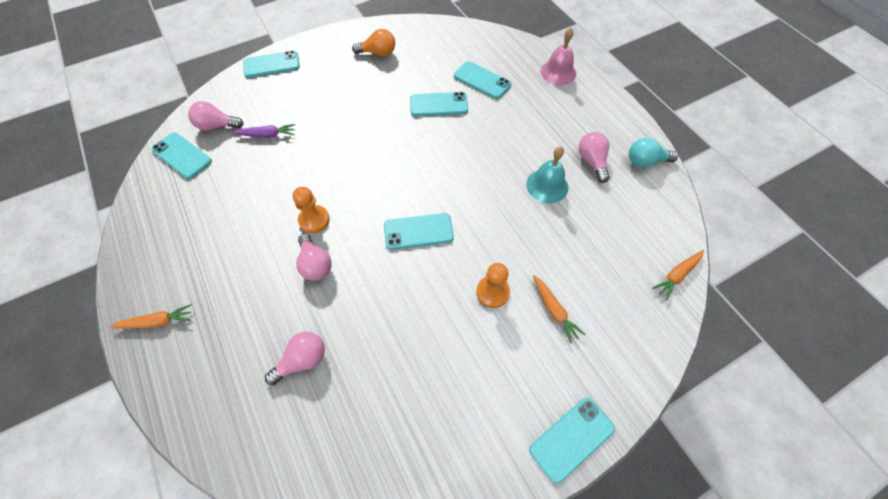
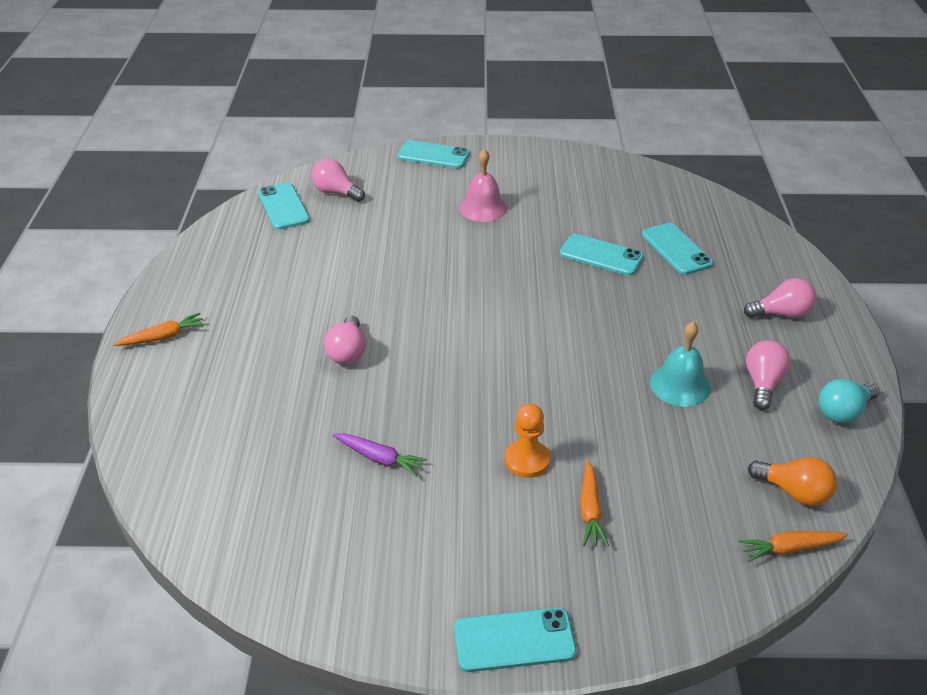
camera: 30 degrees right, 20 degrees down
(157, 321) = (163, 337): orange carrot -> orange carrot turned 45 degrees counterclockwise
(267, 135) = (382, 218): purple carrot -> purple carrot (379, 458)
(302, 360) = (274, 429): pink light bulb -> pink light bulb (781, 313)
(314, 220) = (375, 312): orange pawn -> none
(378, 53) = (564, 181): orange light bulb -> orange light bulb (794, 492)
(418, 231) = (483, 368): turquoise phone -> none
(558, 72) = (790, 274): pink bell -> pink bell (483, 208)
(645, 161) = (843, 412): turquoise light bulb -> turquoise light bulb turned 60 degrees counterclockwise

